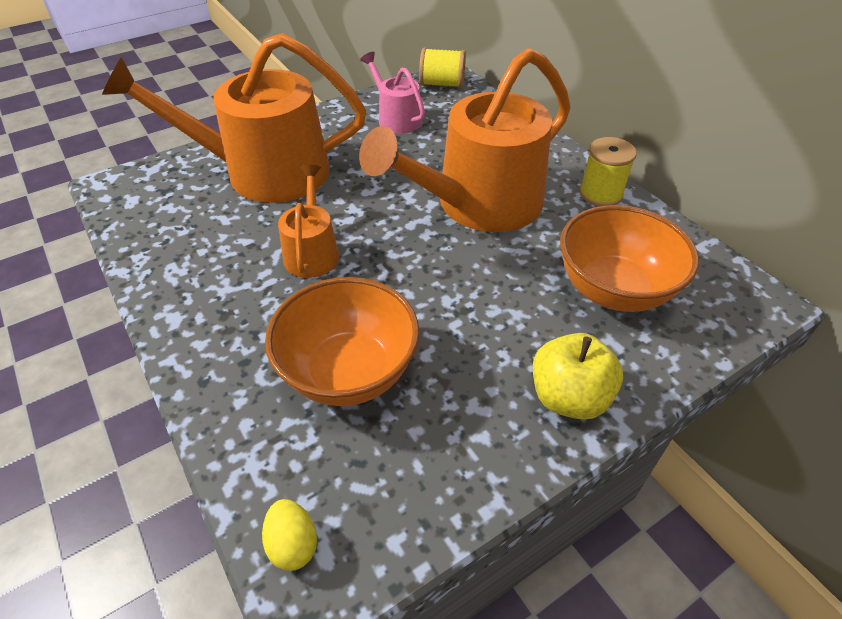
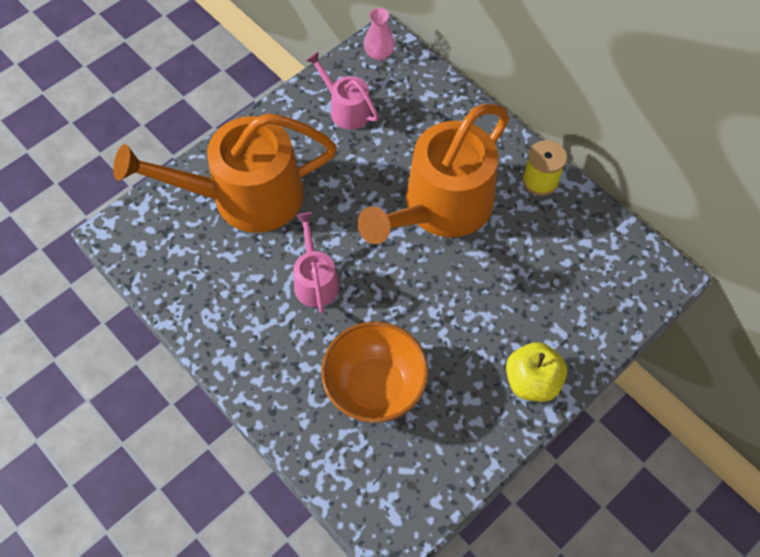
camera: 10 degrees left, 15 degrees up
(293, 544) = (373, 514): yellow egg -> none
(312, 252) = (315, 280): orange watering can -> pink watering can
(442, 84) = (379, 53): yellow spool -> pink vase
(613, 290) = (556, 282): orange bowl -> none

